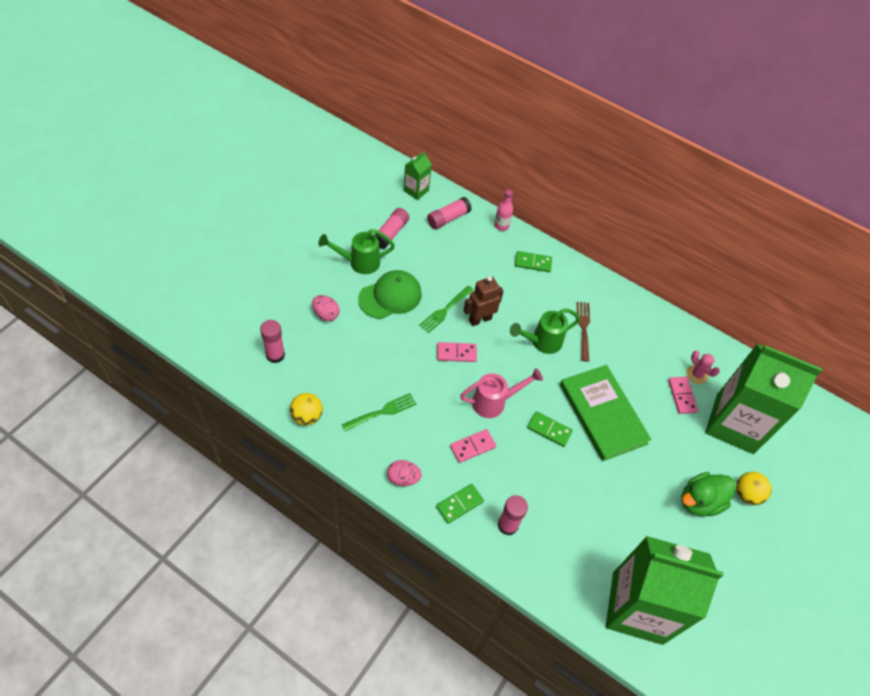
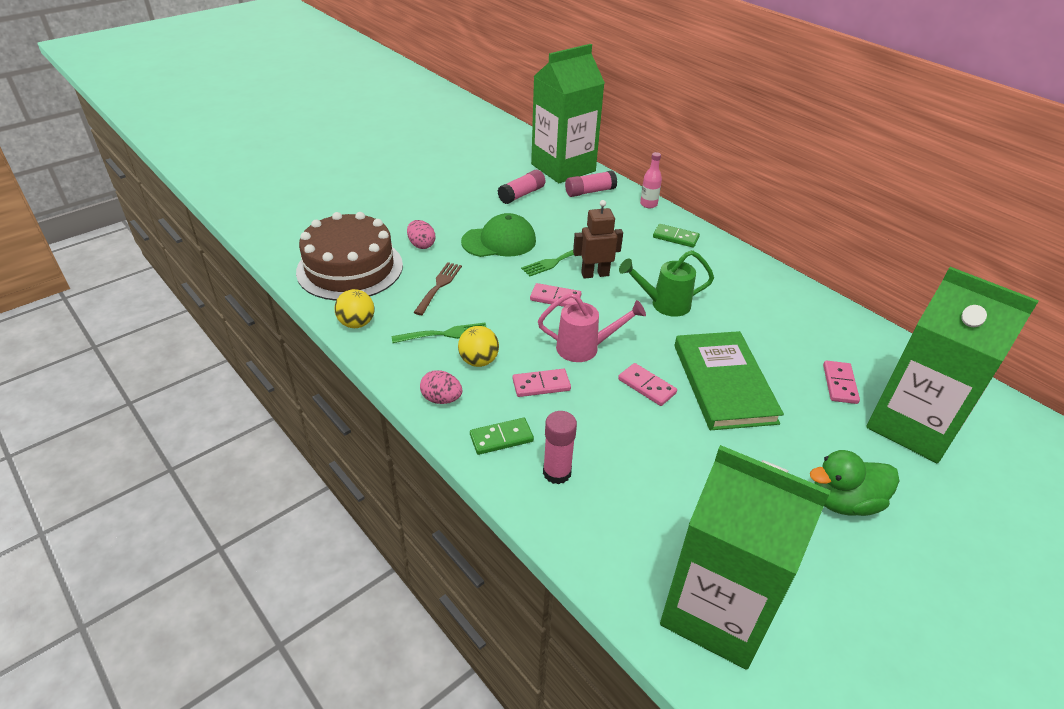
camera: 20 degrees right, 15 degrees down
(275, 355) = (350, 268): pink glue stick -> brown cake
(359, 263) = (477, 211): green watering can -> none
(416, 190) = (563, 168): green carton -> green carton, size x2.31
(549, 430) = (647, 386): green domino -> pink domino
(583, 328) = (721, 300): brown fork -> brown fork (439, 286)
(696, 374) = (865, 366): pink cactus -> none
(746, 494) = (920, 507): yellow ball -> yellow ball (478, 361)

